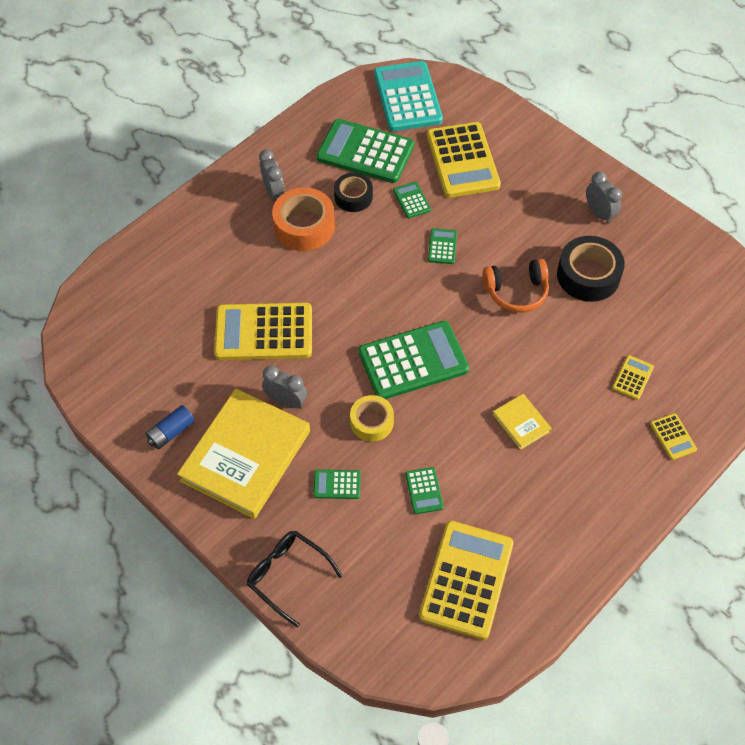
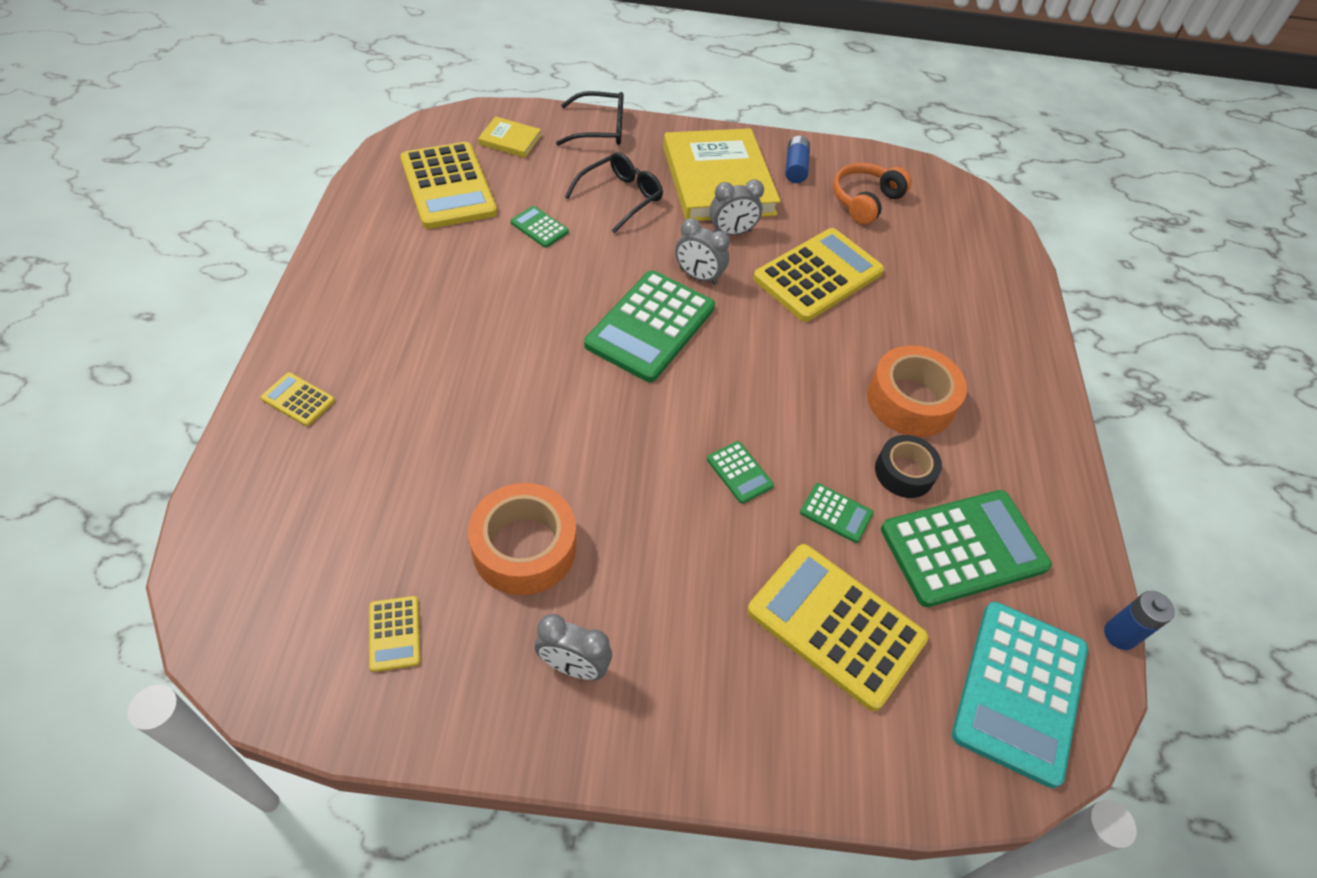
camera: 135 degrees right, 5 degrees down
(273, 192) = (989, 421): grey clock -> grey clock (698, 276)
(337, 87) = (1119, 635): none -> blue battery
(337, 484) = (621, 197): green calculator -> black glasses
(372, 422) = (638, 255): yellow tape -> none
(407, 97) = (1019, 691): turquoise calculator -> turquoise calculator turned 75 degrees clockwise
(516, 292) = (602, 467): orange headphones -> orange headphones (865, 201)
(521, 423) = (487, 327): yellow book -> yellow book (510, 140)
(588, 275) = (524, 547): black tape -> orange tape
(632, 378) = (384, 441): yellow calculator -> yellow calculator (394, 633)

